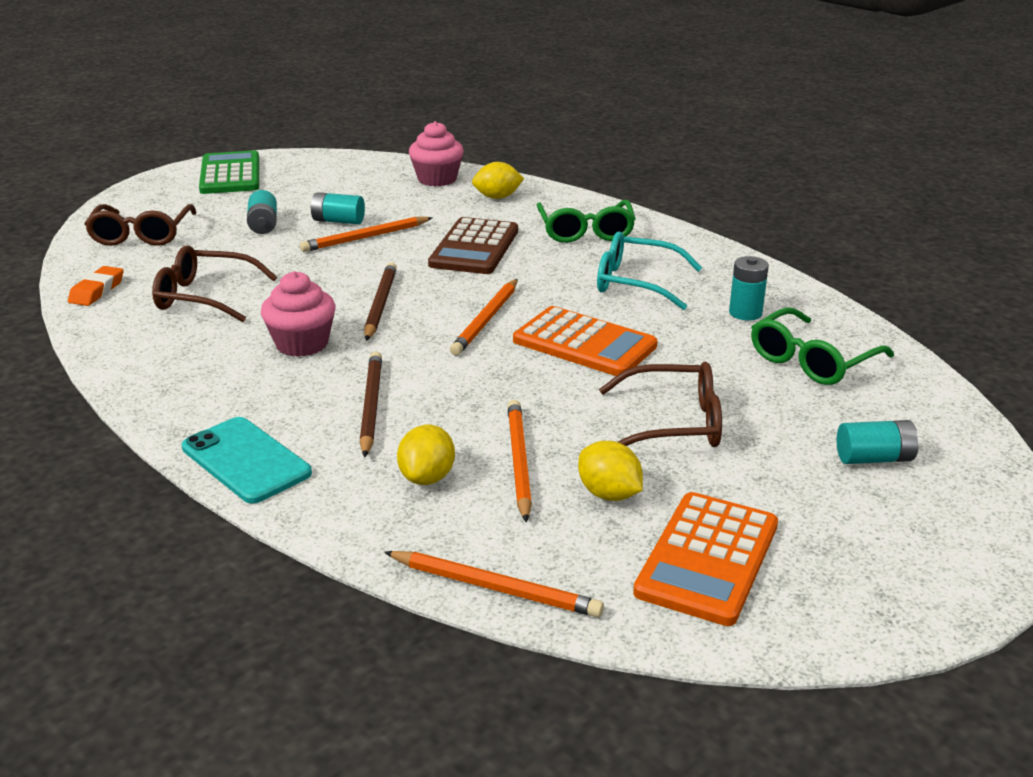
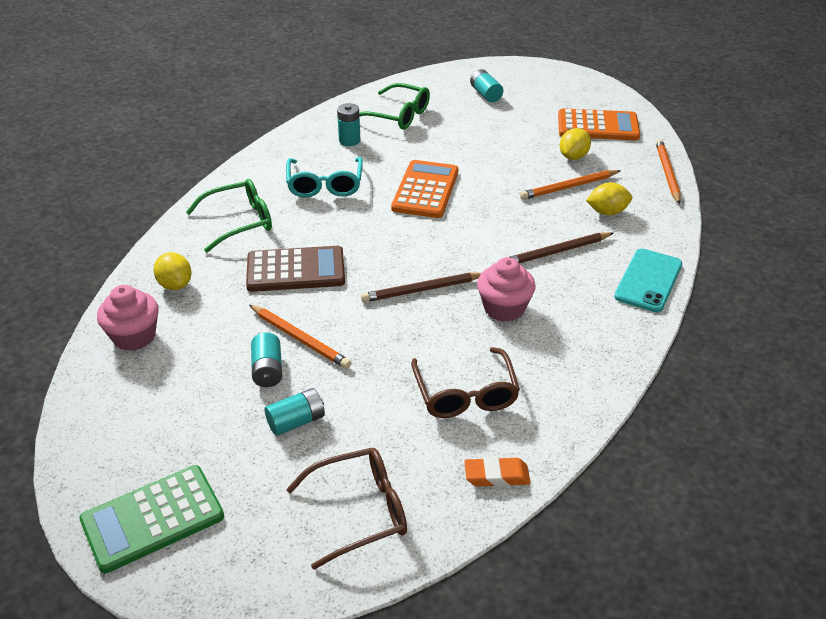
camera: 110 degrees left, 10 degrees up
(486, 320) = (417, 235): orange pencil -> none
(673, 423) = (495, 148): brown glasses -> none

